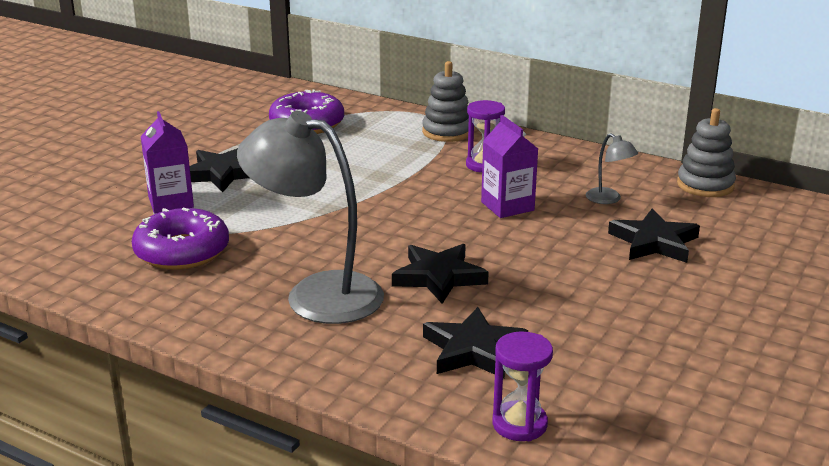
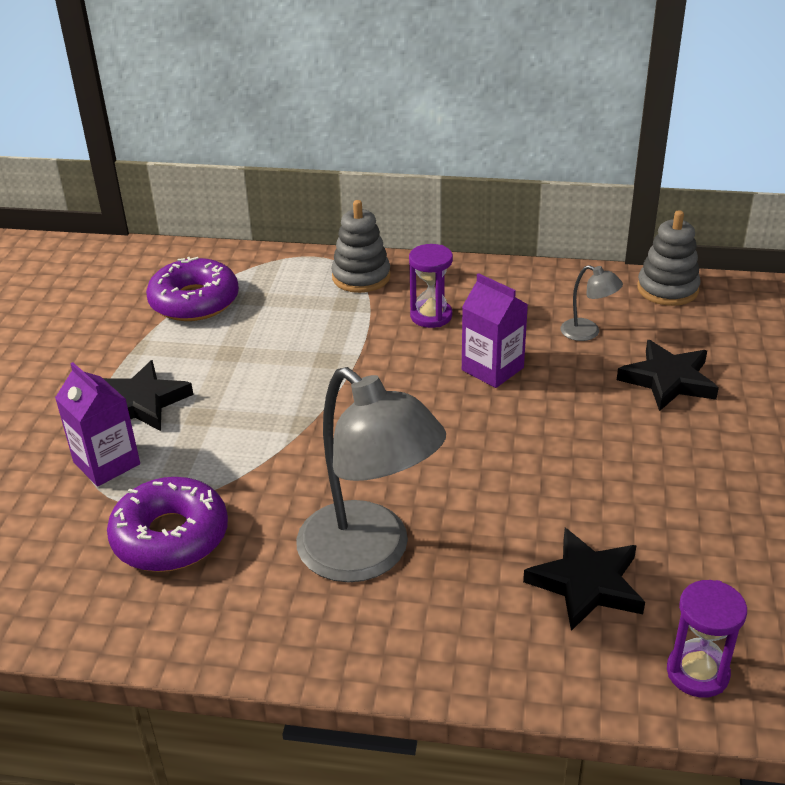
camera: 20 degrees left, 10 degrees up
(316, 294) = (369, 555): grey lamp -> grey lamp turned 135 degrees counterclockwise
(438, 277) = (485, 491): black star -> none

